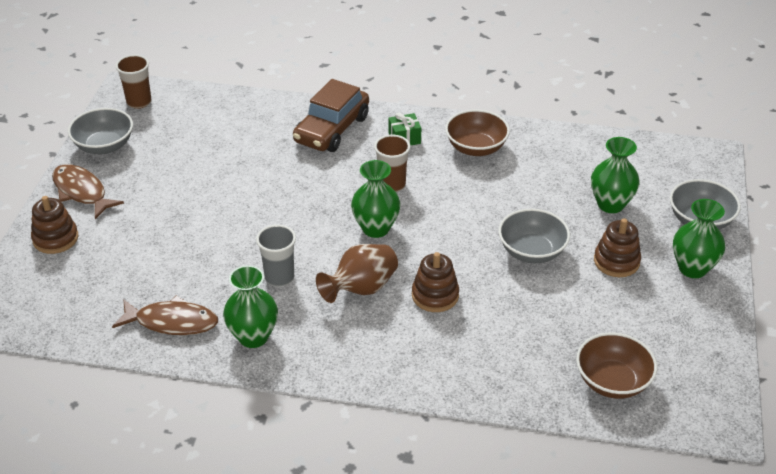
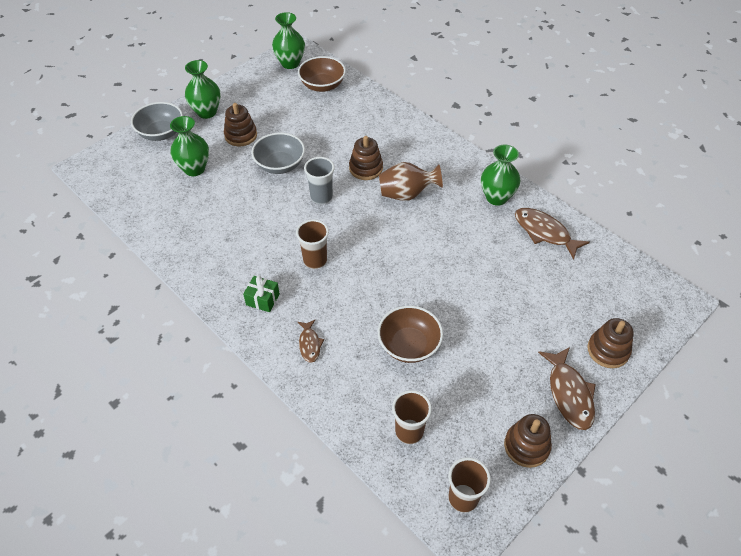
camera: 145 degrees left, 10 degrees up
(104, 146) = (526, 446): grey bowl -> brown stacking toy
(204, 116) = (409, 431): none -> brown cup
(279, 277) = (453, 228): grey cup -> grey cup (321, 197)
(332, 129) = (310, 344): brown car -> brown fish
(376, 228) = (359, 231): green vase -> green vase (290, 63)
(476, 148) = (221, 259): brown bowl -> brown bowl (409, 345)

